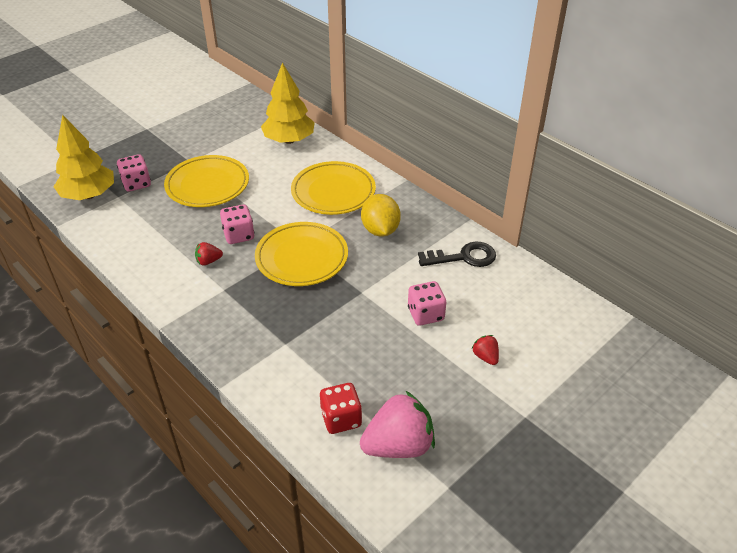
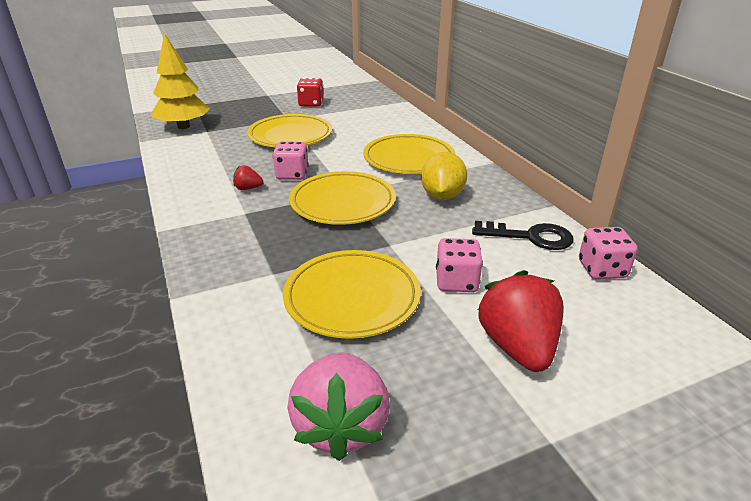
camera: 20 degrees right, 10 degrees down
(136, 183) = (229, 125): pink dice -> pink dice (602, 269)
(289, 140) = (388, 118): yellow tree -> none
(341, 419) = (285, 369): red dice -> red dice (311, 104)
(357, 349) = (352, 298): none -> yellow plate
(398, 445) = (341, 426): pink strawberry -> pink strawberry turned 90 degrees clockwise
(485, 357) = (517, 347): red strawberry -> red strawberry, size x2.18

